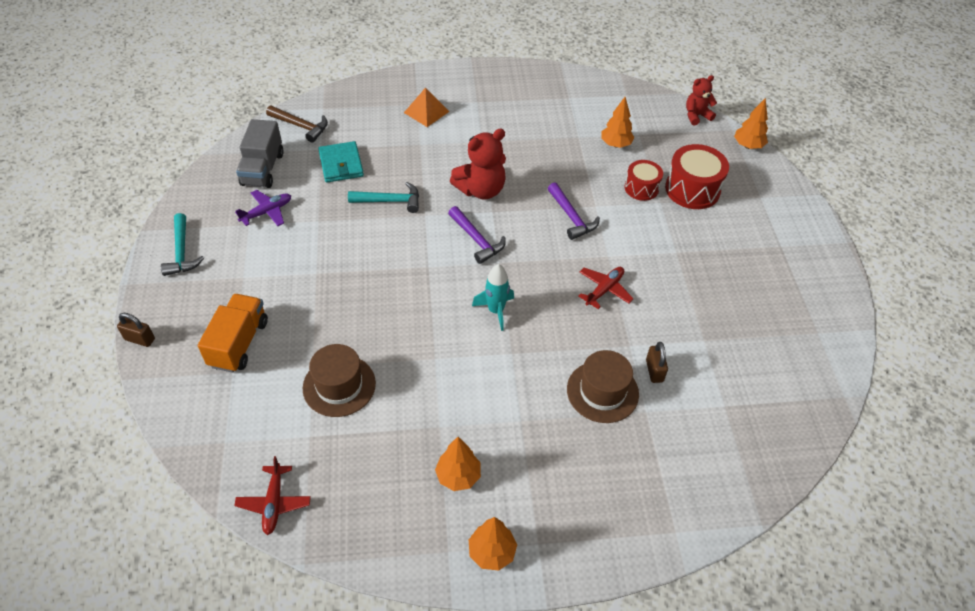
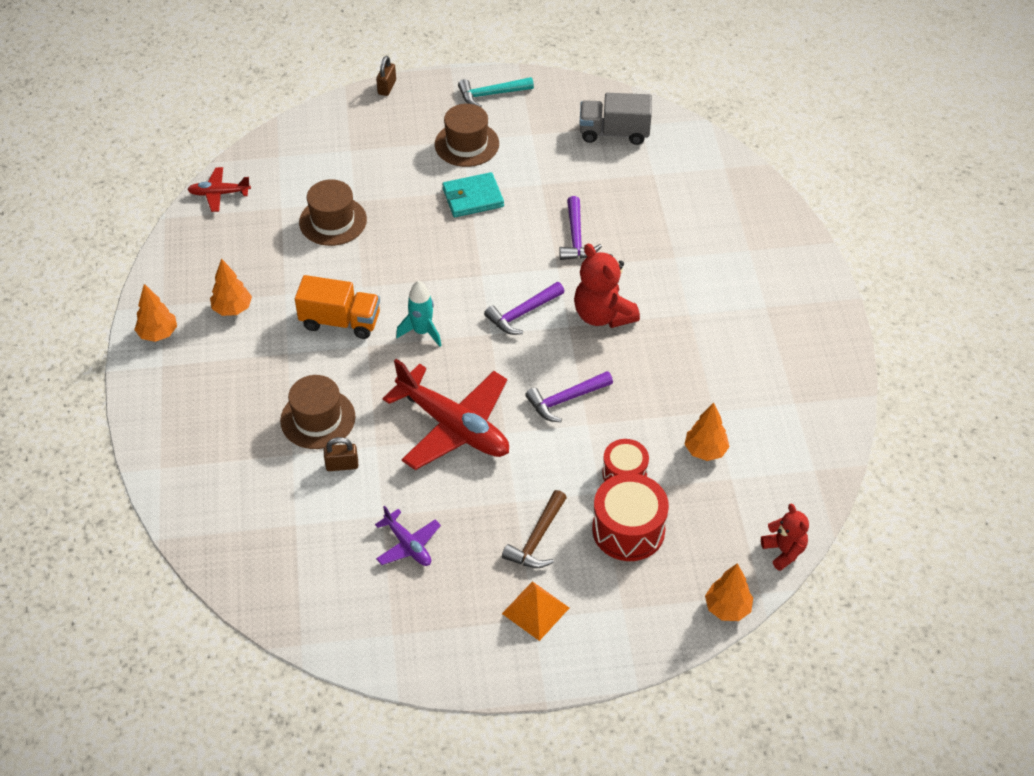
camera: 90 degrees right, 0 degrees up
(239, 343) = (382, 149): orange truck -> orange truck (340, 321)
(250, 273) = (467, 144): none -> brown hat
(267, 212) = (550, 145): purple plane -> purple plane (408, 545)
(300, 126) = (689, 153): brown hammer -> brown hammer (537, 538)
(341, 164) = (630, 193): turquoise wallet -> turquoise wallet (473, 198)
(389, 201) = (576, 237): turquoise hammer -> purple hammer
(426, 112) = (735, 259): orange pyramid -> orange pyramid (535, 610)
(604, 290) = (453, 427): red plane -> red plane, size x2.04

